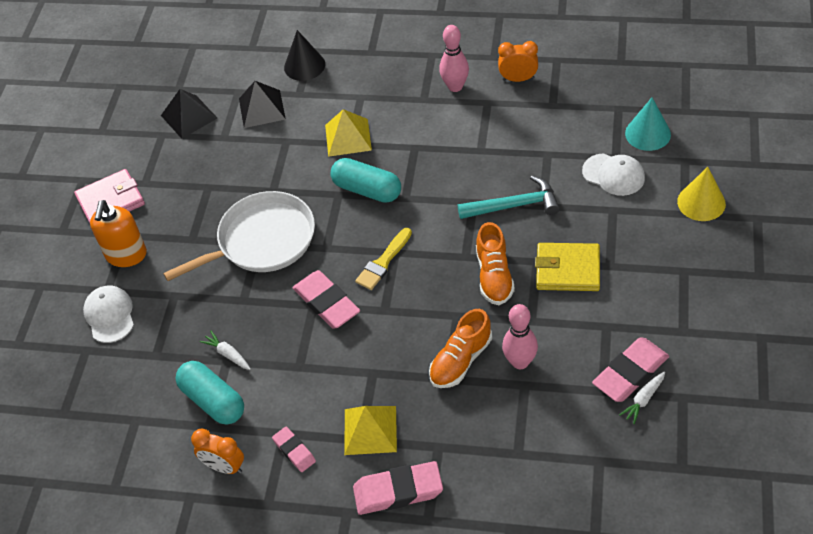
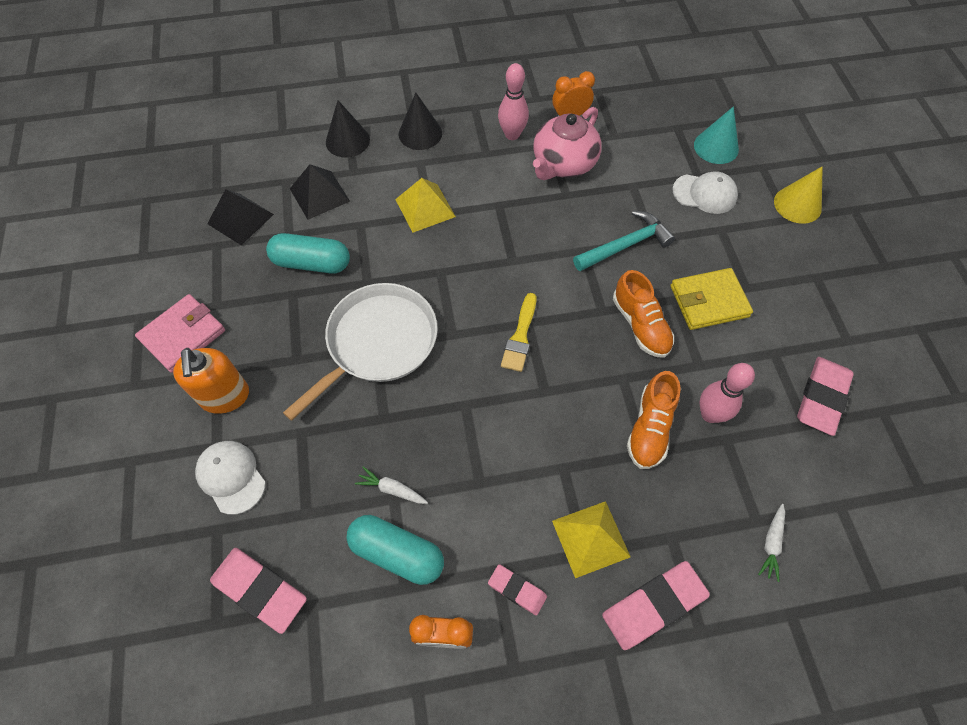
camera: 25 degrees left, 10 degrees up
(326, 303) = (479, 398): pink eraser -> pink eraser (260, 590)
(367, 190) = (469, 260): turquoise capsule -> turquoise capsule (312, 263)
(371, 70) = (420, 133): none -> black cone
(491, 122) = (563, 164): none -> pink teapot
(643, 399) = (848, 424): white carrot -> white carrot (771, 543)

